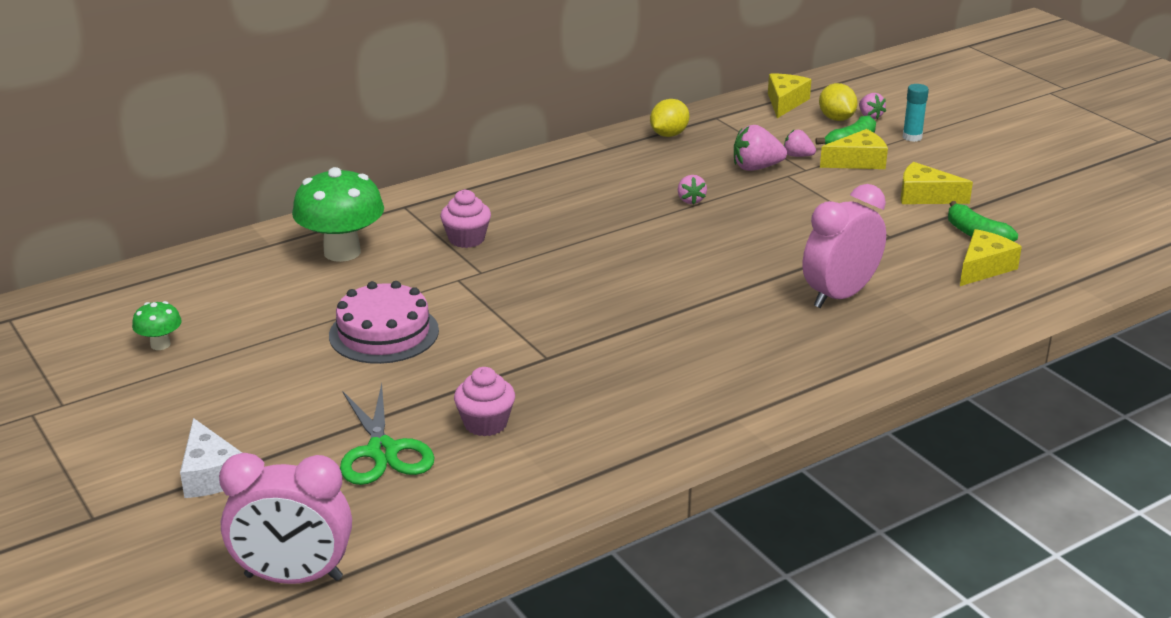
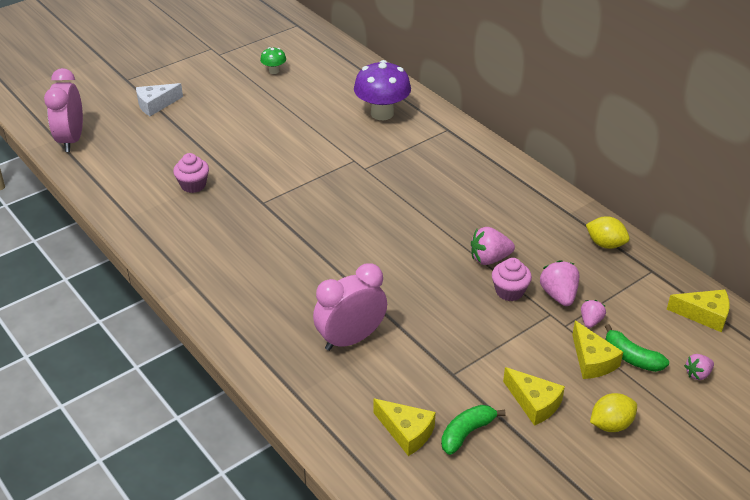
camera: 85 degrees right, 10 degrees up
(342, 252) = (382, 113): green mushroom -> purple mushroom
(382, 451) = (170, 153): green scissors -> none
(384, 333) = (288, 140): pink cake -> none
(466, 239) = (407, 158): pink cupcake -> pink cupcake (509, 291)
(690, 200) = (489, 259): pink strawberry -> pink strawberry, size x1.63
(836, 119) = (682, 349): yellow lemon -> yellow lemon (610, 424)
(839, 295) = (351, 339): pink clock -> pink clock turned 75 degrees counterclockwise
(912, 137) = (661, 403): turquoise glue stick -> none
(925, 196) = (534, 403): yellow cheese -> yellow cheese turned 120 degrees clockwise

